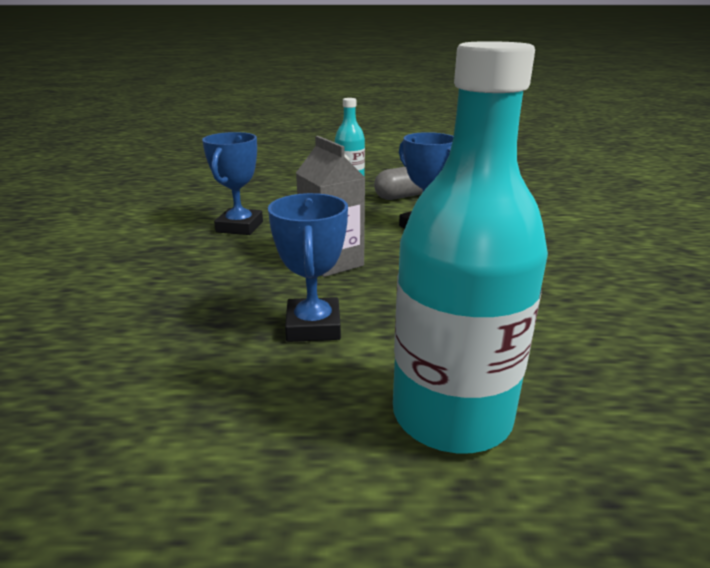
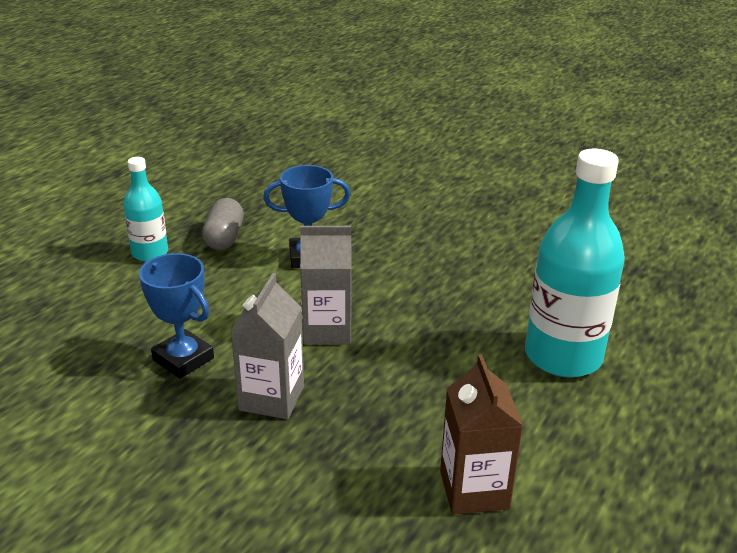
camera: 60 degrees left, 5 degrees up
(136, 412) = (474, 490): none -> brown carton
(218, 268) = (271, 398): none -> grey carton
(313, 326) = (425, 375): blue trophy -> none

